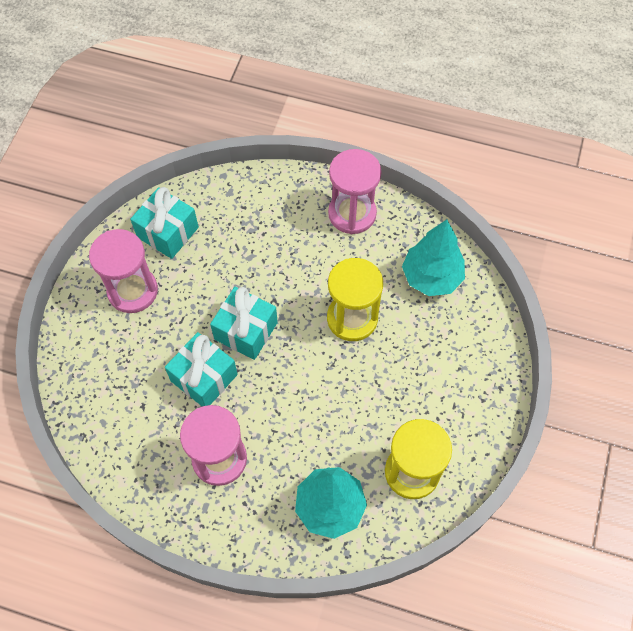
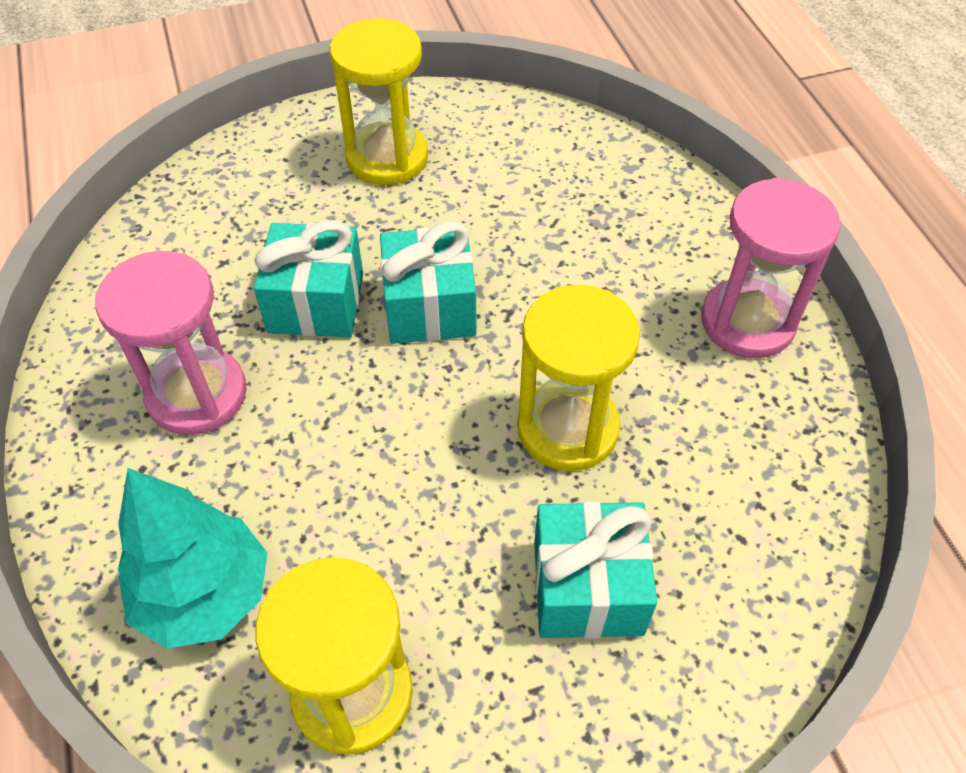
camera: 55 degrees right, 10 degrees down
(132, 291) = (387, 158): pink hourglass -> yellow hourglass
(168, 232) = (505, 142): turquoise gift -> turquoise gift (588, 587)
(431, 277) = (749, 500): turquoise tree -> none

